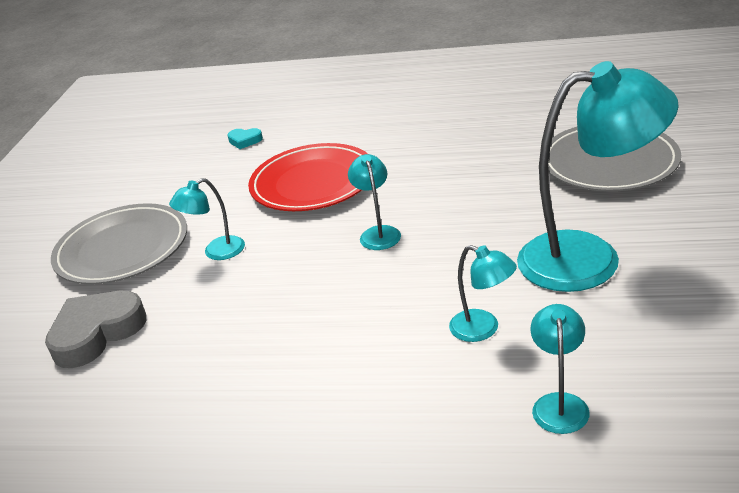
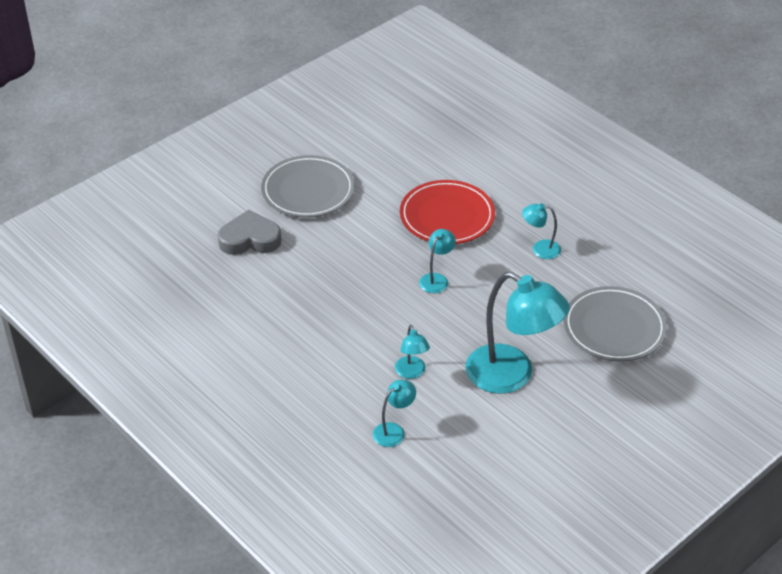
camera: 35 degrees right, 10 degrees up
(216, 252) = (348, 229): turquoise lamp -> turquoise lamp (540, 249)
(245, 141) = (450, 151): turquoise heart -> none

